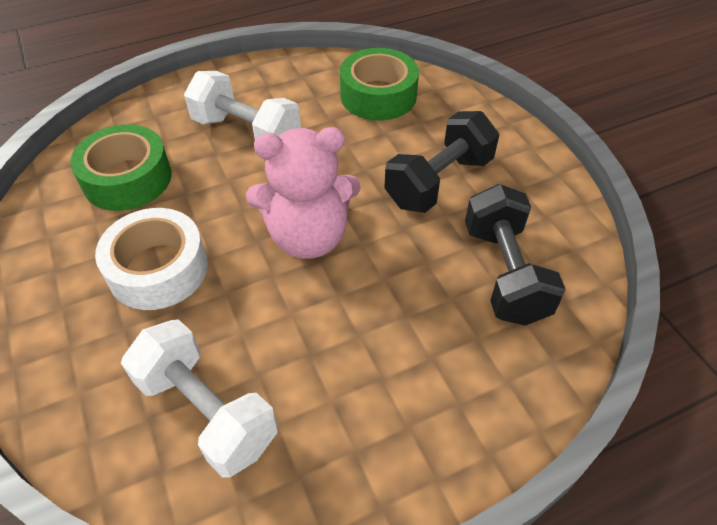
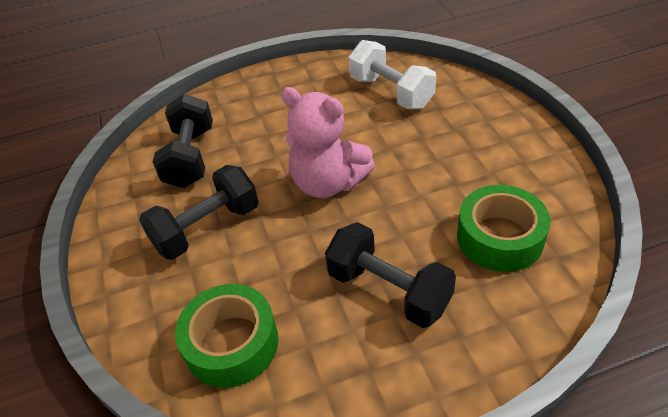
camera: 170 degrees left, 5 degrees down
(158, 269) = (443, 161): white tape -> none
(246, 133) = (388, 290): white dumbbell -> black dumbbell
(308, 237) = (328, 183): pink teddy bear -> pink teddy bear turned 150 degrees counterclockwise

